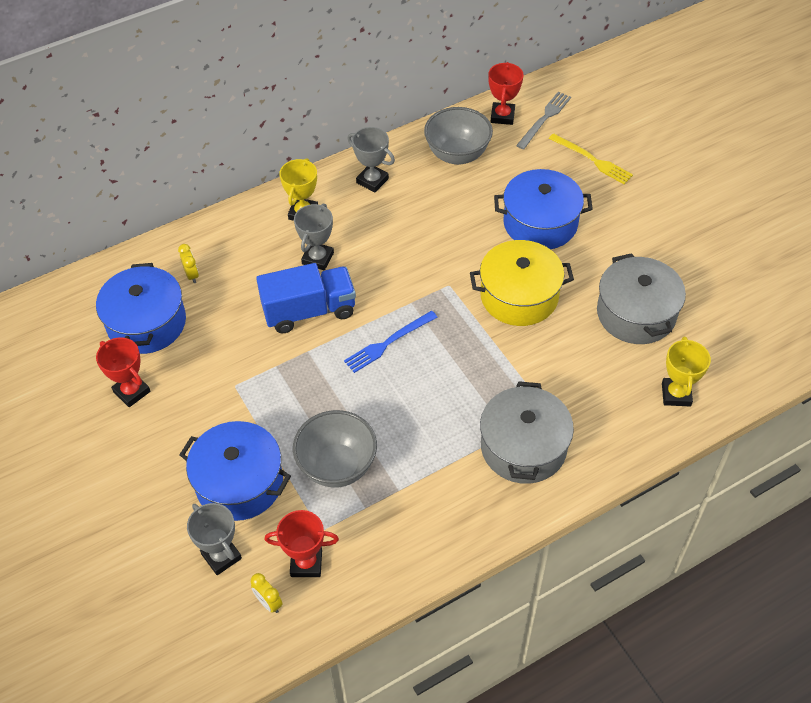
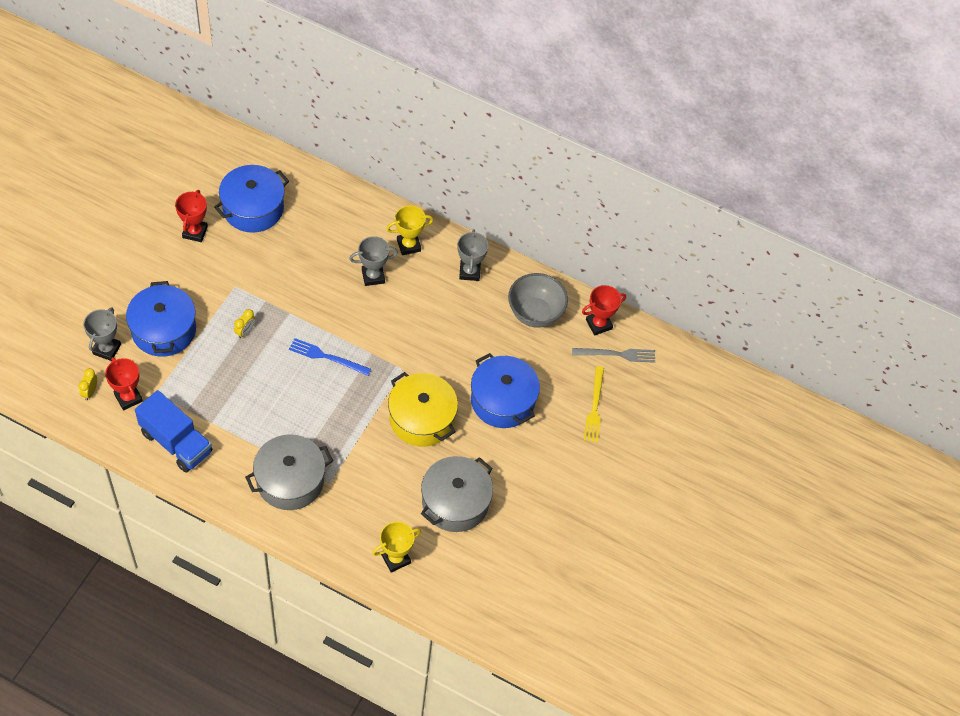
camera: 50 degrees right, 5 degrees up
(192, 275) = (309, 210): yellow clock -> yellow clock (245, 332)
(309, 311) = (323, 296): blue truck -> blue truck (176, 442)
(337, 466) = (208, 378): grey bowl -> none

